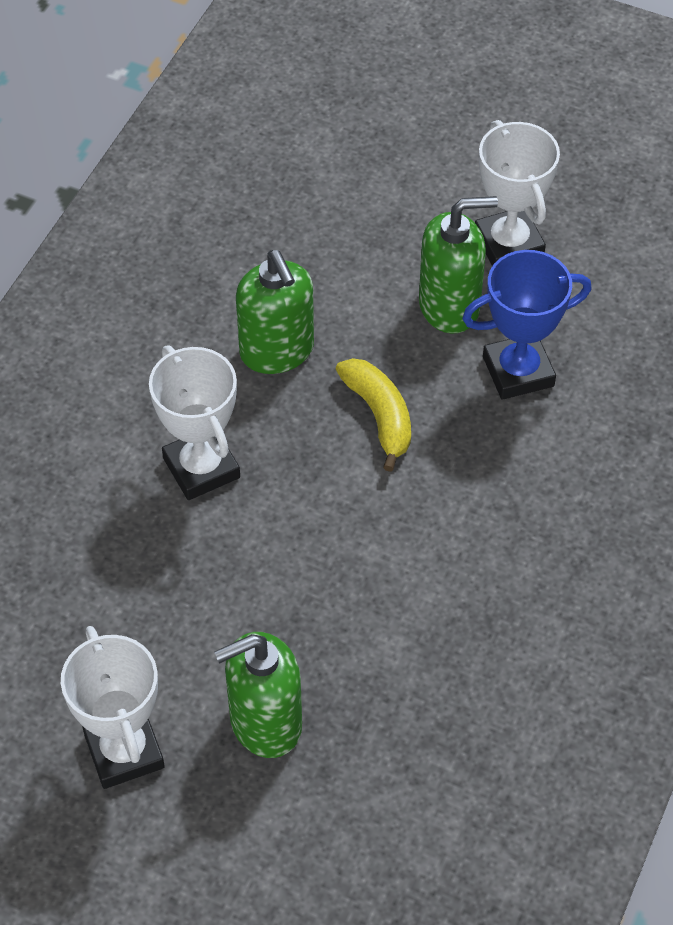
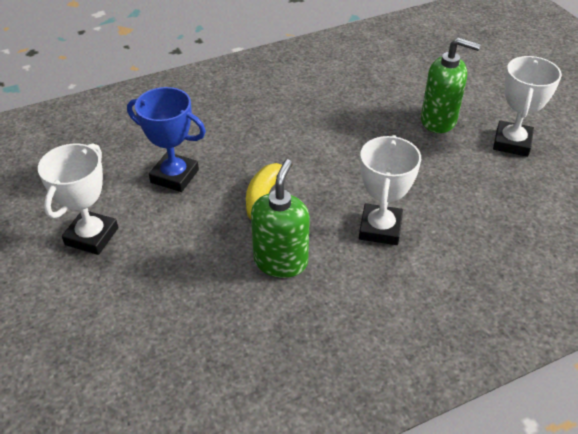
camera: 140 degrees left, 10 degrees down
(450, 306) = (164, 225): green soap dispenser -> none

